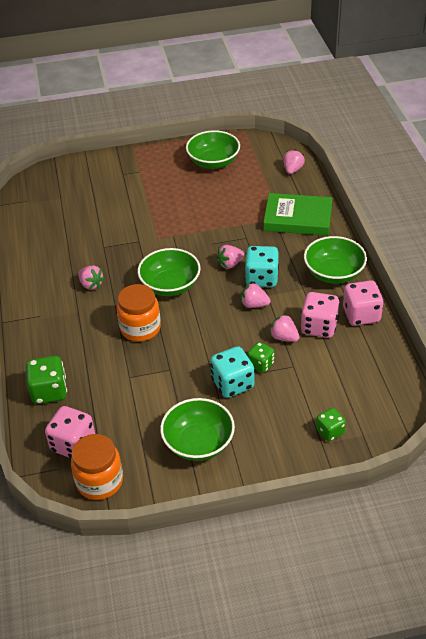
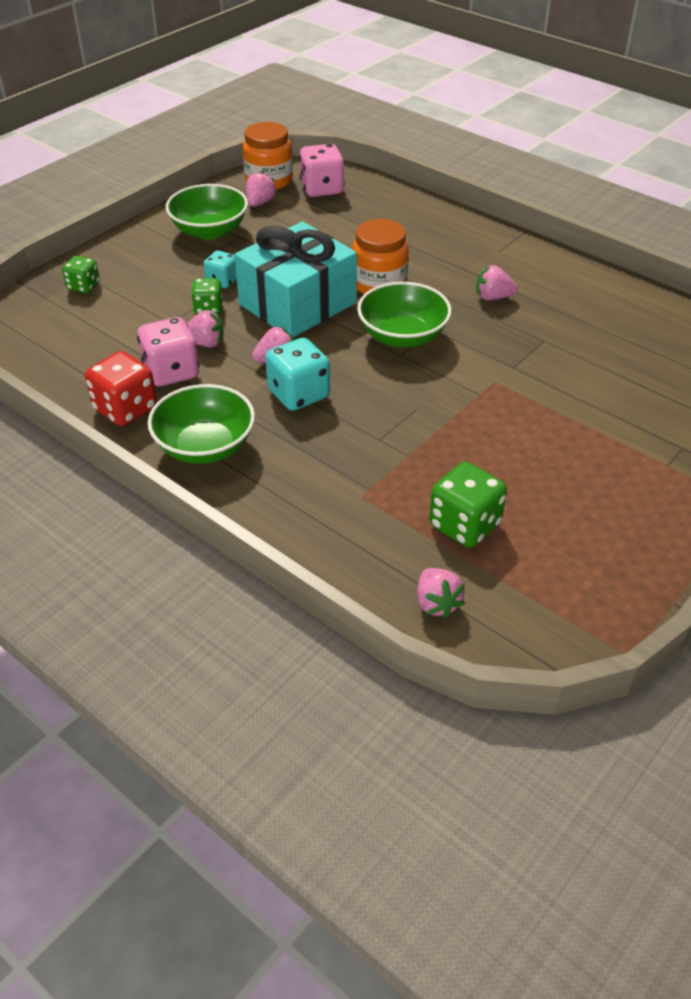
camera: 140 degrees right, 0 degrees up
(49, 391) = (394, 207): green dice -> green dice (464, 525)
(203, 339) = (297, 304): none -> turquoise gift
(213, 162) = (585, 544): green bowl -> none
(230, 264) = (360, 393): pink strawberry -> pink strawberry (260, 203)
(232, 384) = (222, 281): turquoise dice -> turquoise dice, size x0.61
(298, 218) = (334, 507): green book -> none
(361, 315) = (125, 409): pink dice -> red dice

